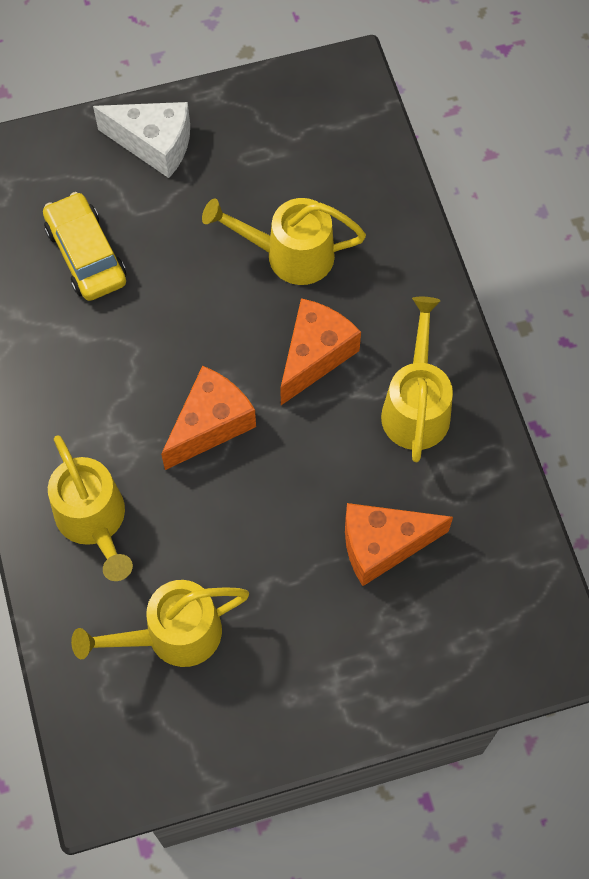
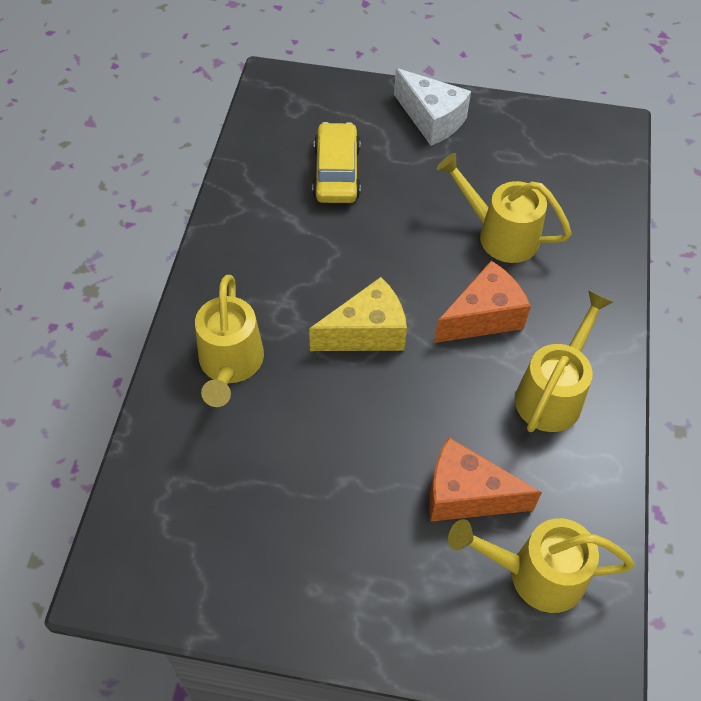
camera: 25 degrees right, 10 degrees down
(172, 635) = (242, 484): yellow watering can -> yellow watering can (535, 574)
(210, 425) = (366, 332): orange cheese -> yellow cheese

